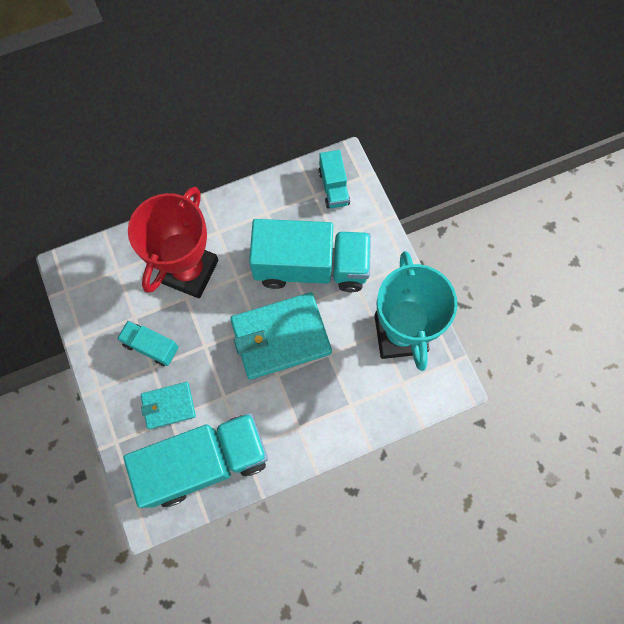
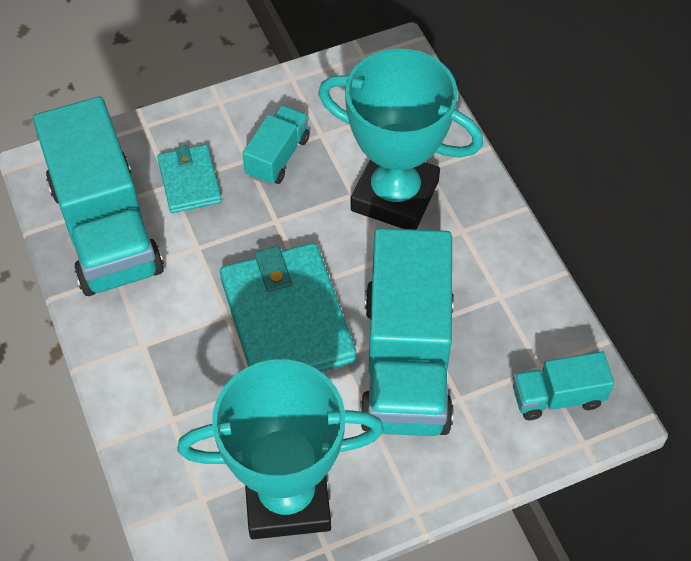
camera: 90 degrees right, 15 degrees down
(189, 271) = (395, 196): red trophy -> turquoise trophy

